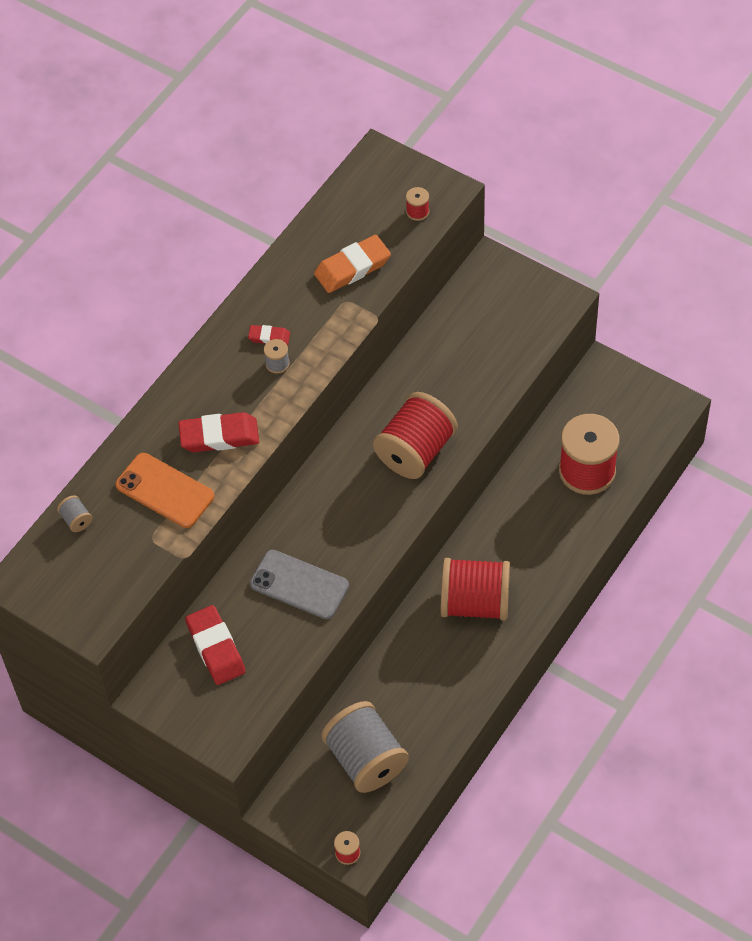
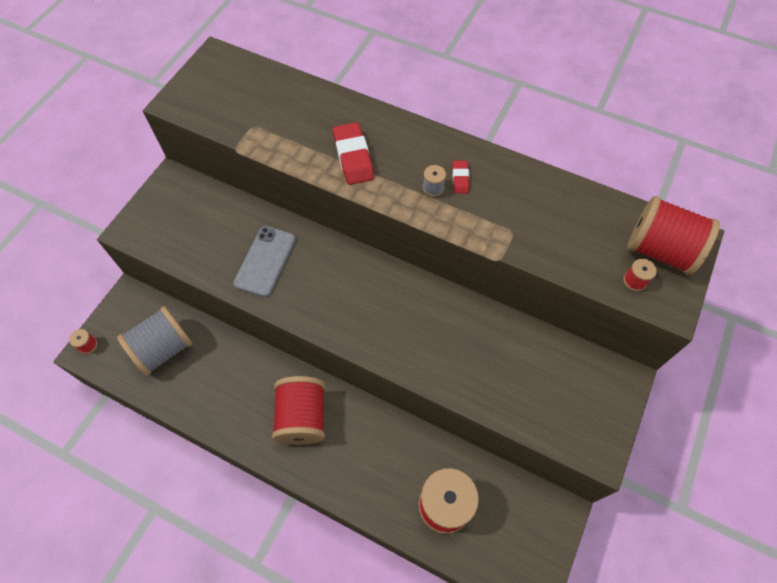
camera: 80 degrees right, 5 degrees up
(76, 520) = (269, 80): grey spool -> none
(165, 490) = (298, 128): orange phone -> none
(215, 648) = (209, 213): red eraser -> none
(352, 267) = (551, 233): orange eraser -> none
(416, 451) = (402, 334): red spool -> red spool (660, 250)

